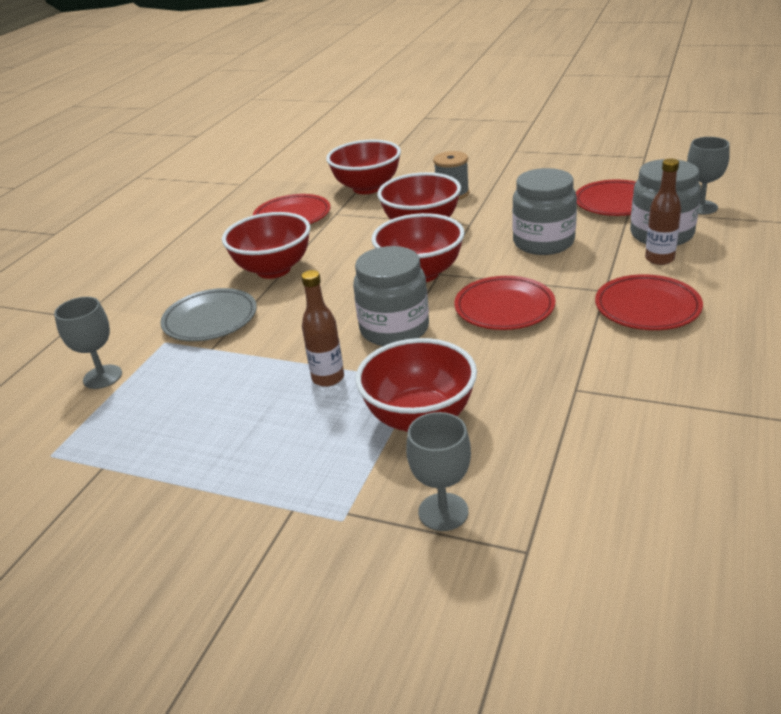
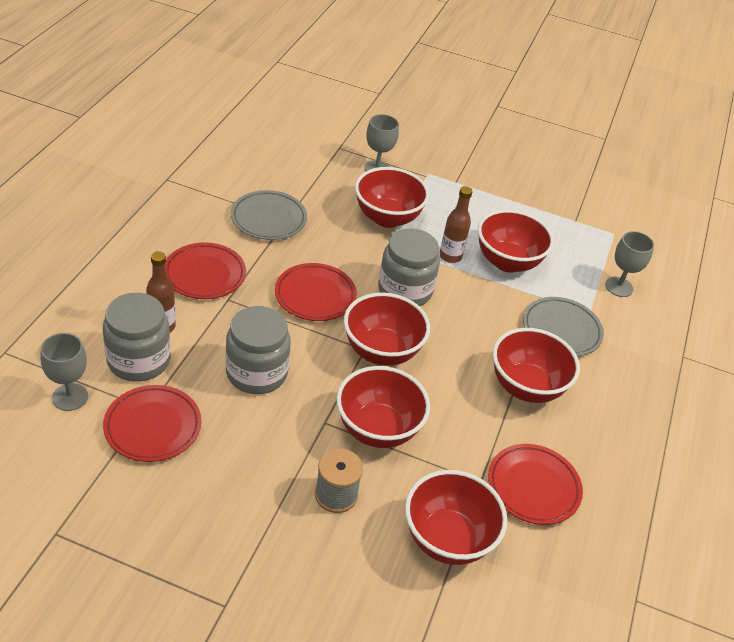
camera: 170 degrees right, 10 degrees up
(246, 384) = (507, 262): none -> red bowl
(601, 386) = (268, 219): none -> grey plate

